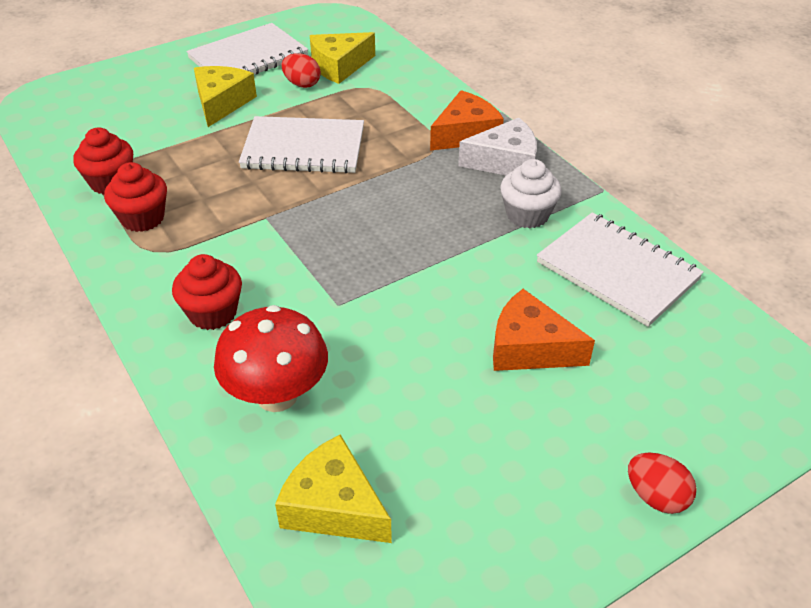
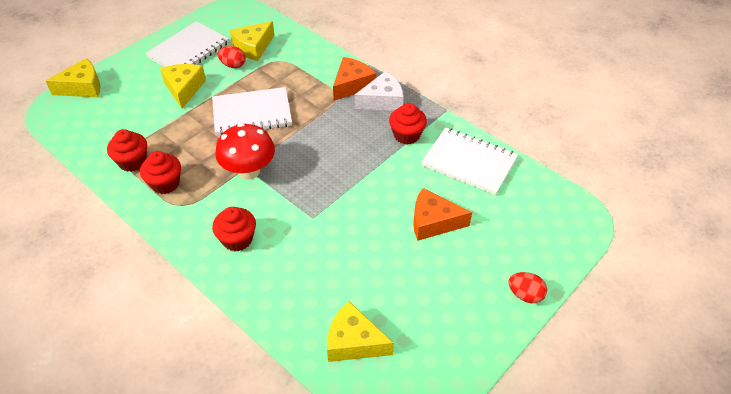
camera: 15 degrees left, 5 degrees up
(88, 81) = (82, 87): none -> yellow cheese
(277, 395) = (297, 283): red mushroom -> red mushroom (249, 171)
(527, 215) = (407, 135): white cupcake -> red cupcake

